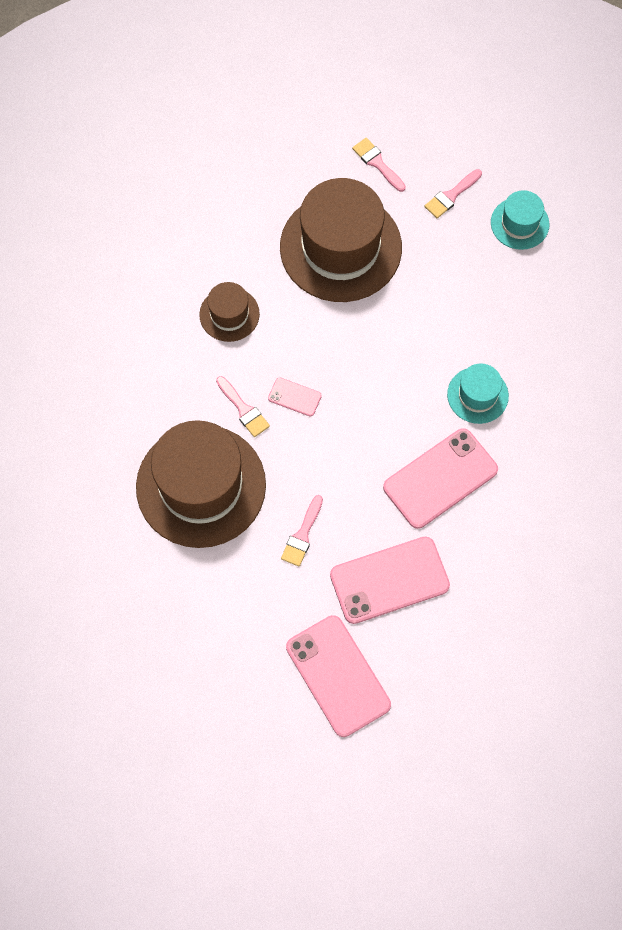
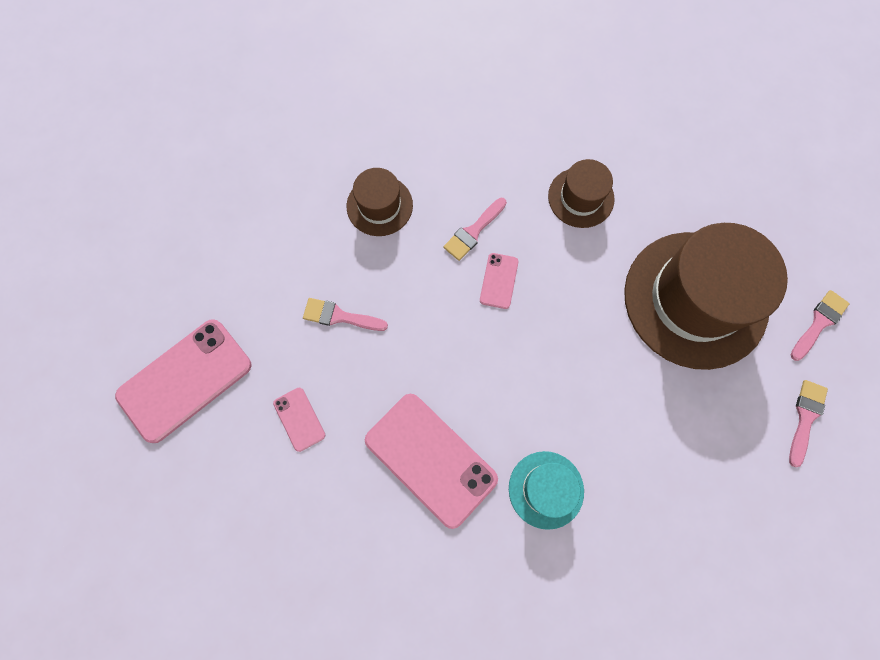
camera: 80 degrees right, 5 degrees up
(201, 486) = (379, 205): brown hat -> brown hat, size x0.48
(389, 580) = (299, 419): pink phone -> pink phone, size x0.47
(451, 196) = (805, 418): pink brush -> pink brush turned 75 degrees clockwise
(519, 223) = (795, 511): turquoise hat -> none

